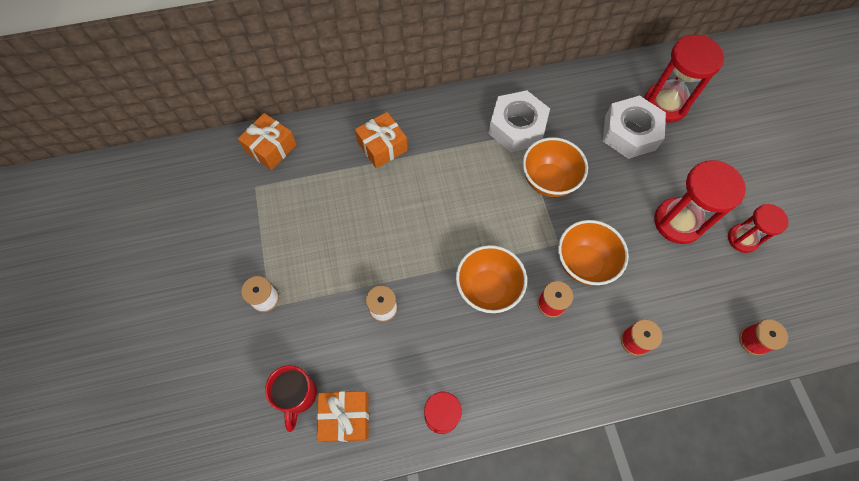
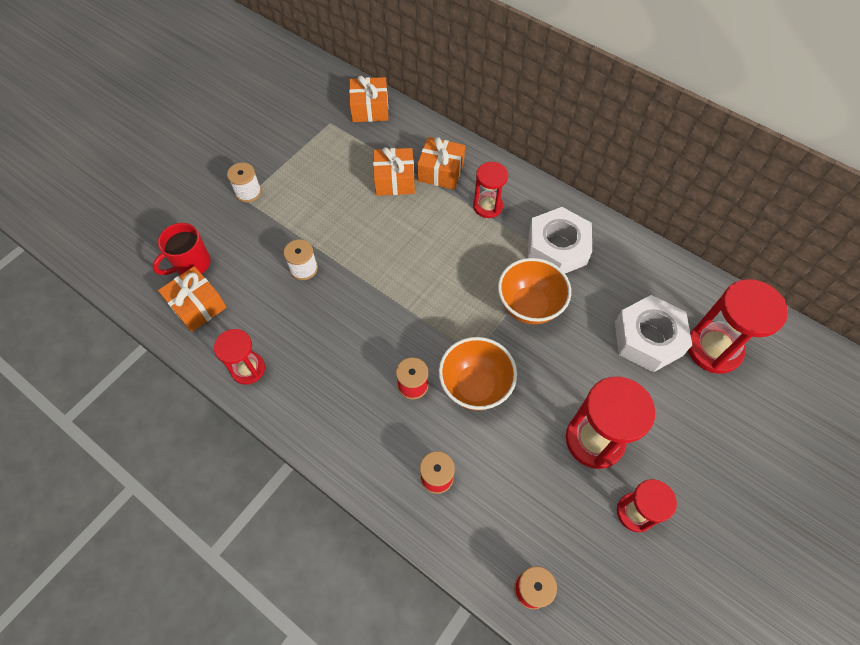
camera: 50 degrees right, 5 degrees down
(359, 183) = (394, 180): none -> orange gift
(443, 141) = (487, 206): none -> red hourglass
(487, 288) = (384, 328): orange bowl -> none

